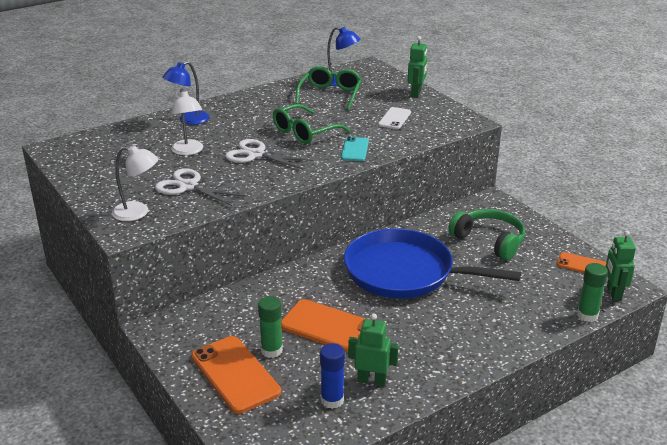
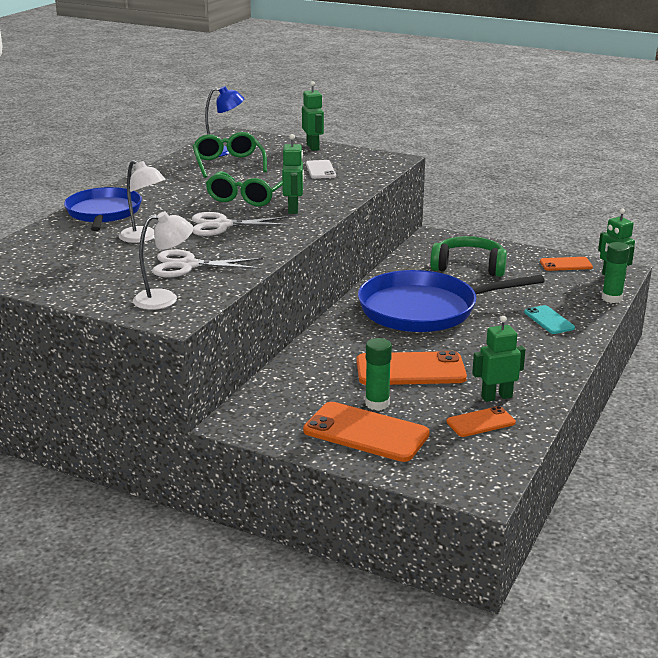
camera: 30 degrees left, 5 degrees down
(188, 120) = (103, 213): blue lamp -> blue pan
(327, 153) = (293, 209): none -> green robot
(332, 400) = (480, 422): blue glue stick -> orange phone
(354, 149) = (316, 200): turquoise phone -> turquoise phone (549, 320)

